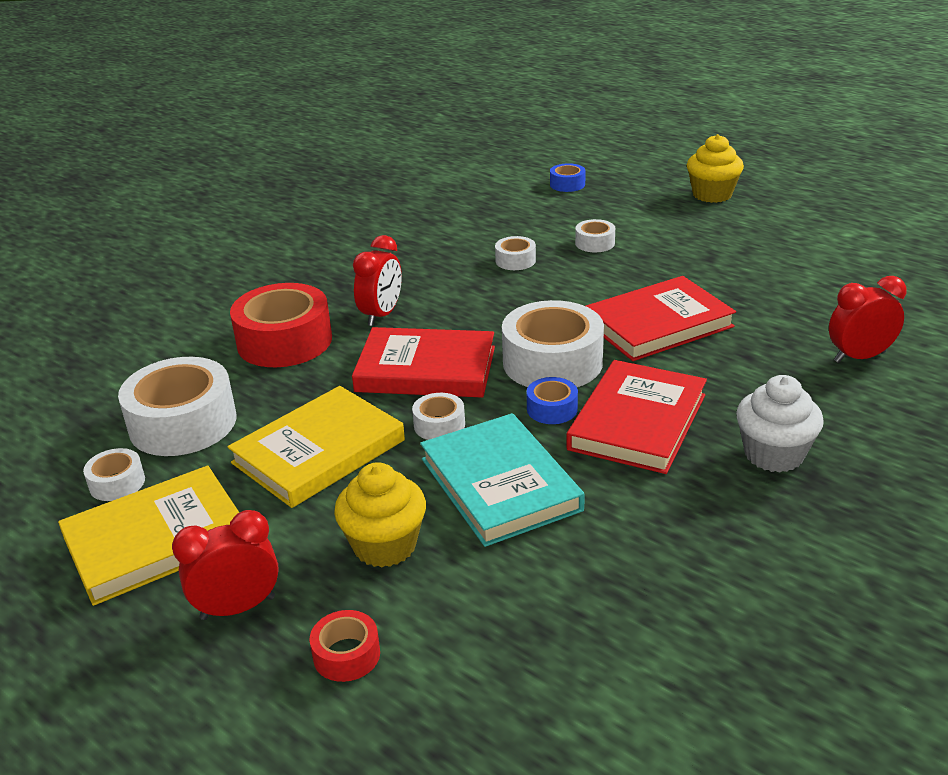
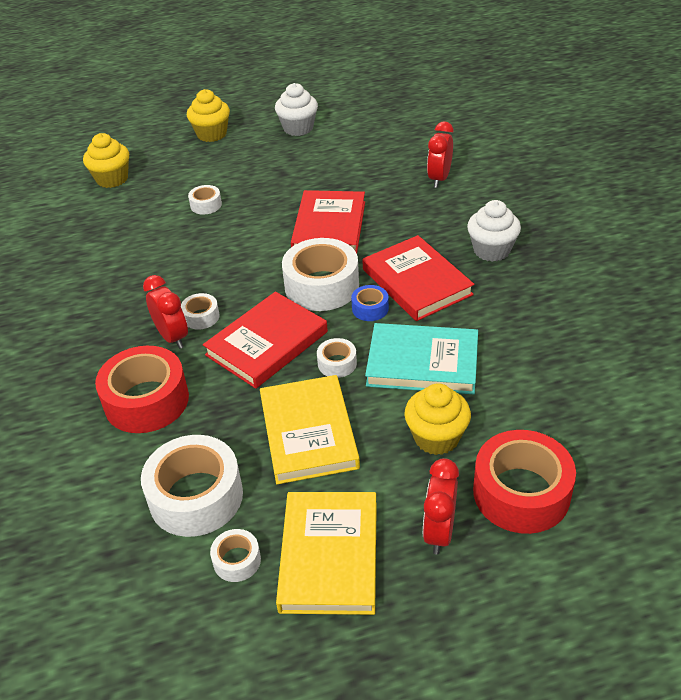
camera: 55 degrees left, 10 degrees up
(346, 655) = (521, 493): red tape -> red tape, size x2.10
(515, 260) = (182, 246): white tape -> white tape (201, 317)
(567, 184) = (112, 179): blue tape -> yellow cupcake
(802, 231) = (298, 128): none -> white cupcake

